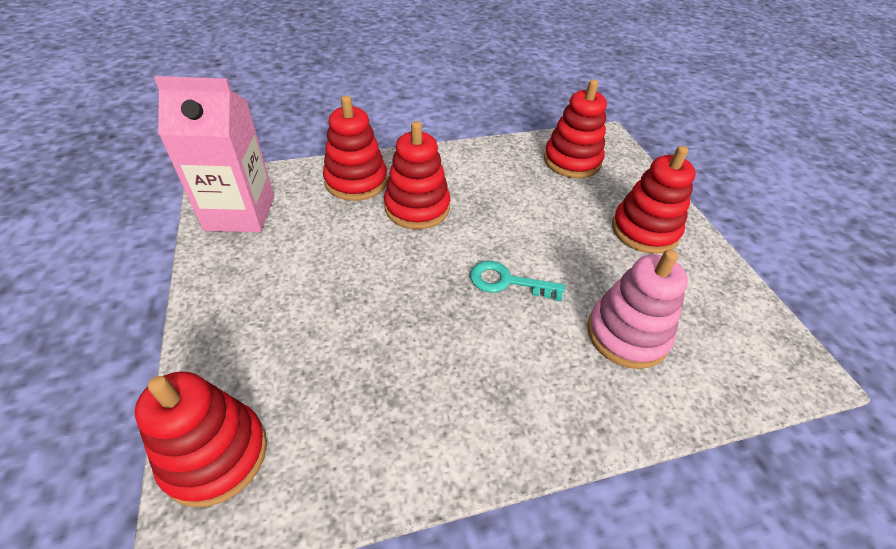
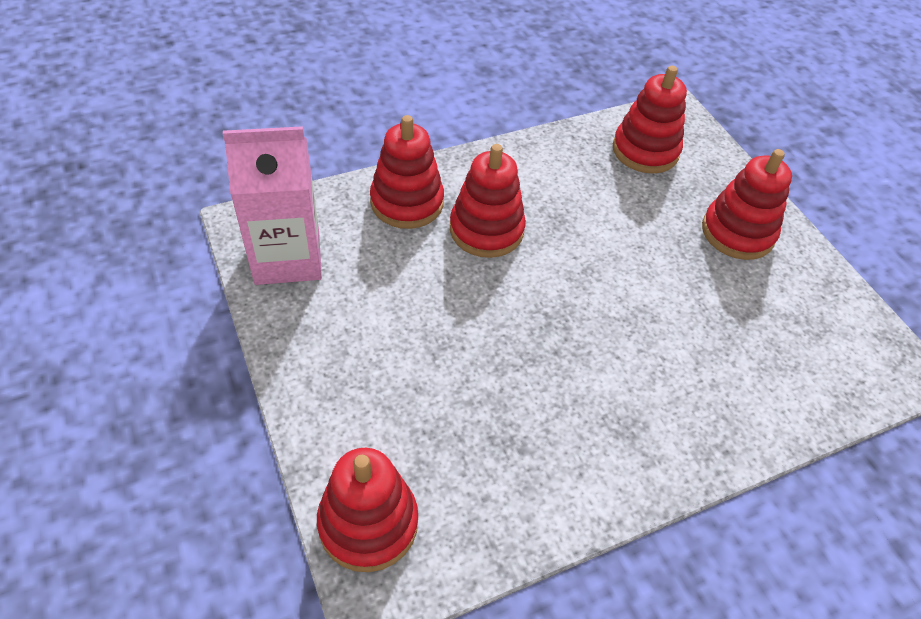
camera: 10 degrees left, 5 degrees up
(507, 282) = (605, 309): turquoise key -> none
(627, 334) = (736, 353): pink stacking toy -> none

